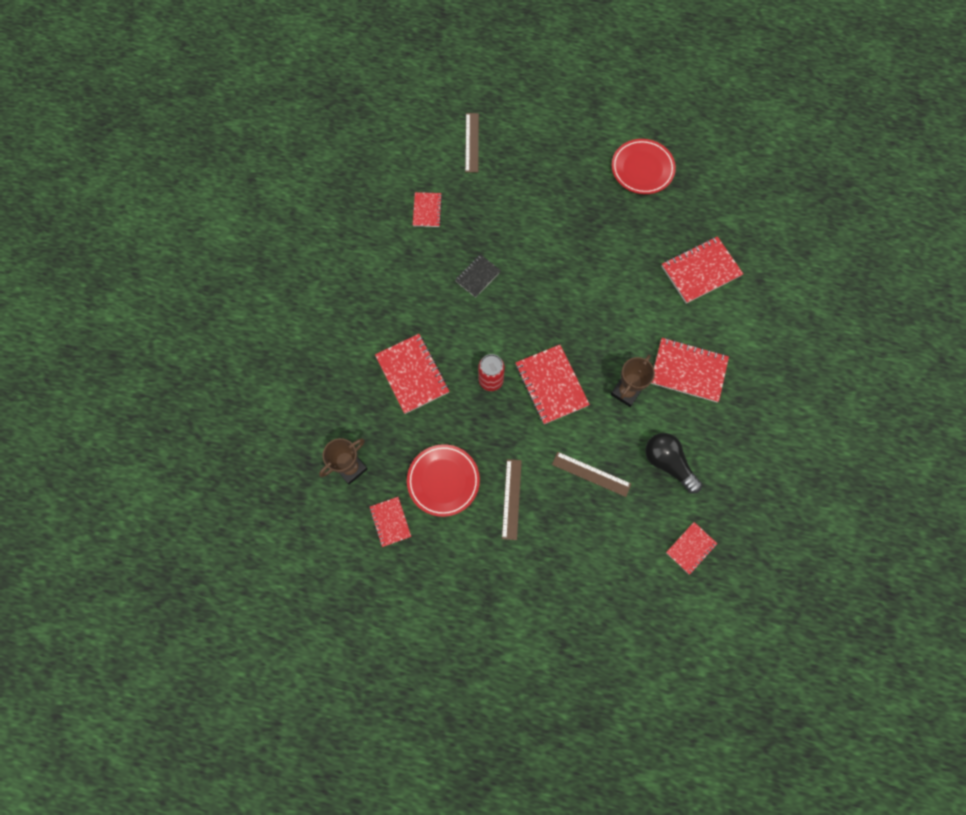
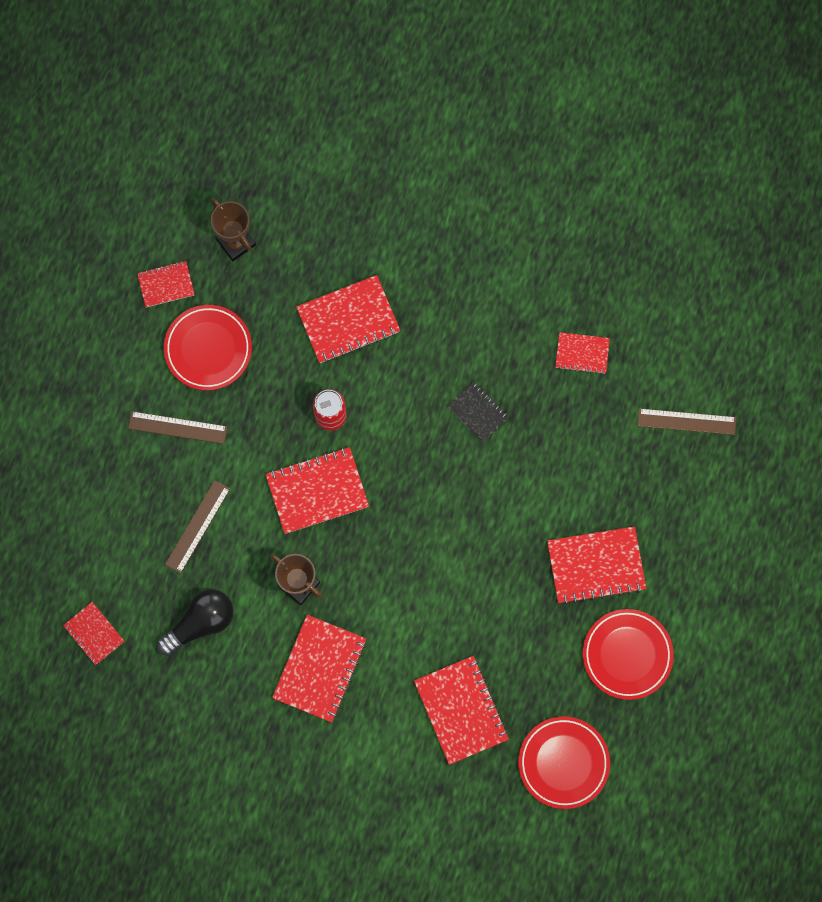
camera: 95 degrees right, 5 degrees up
(582, 192) = (596, 566): none -> red notebook
(724, 203) = (563, 762): none -> red plate

